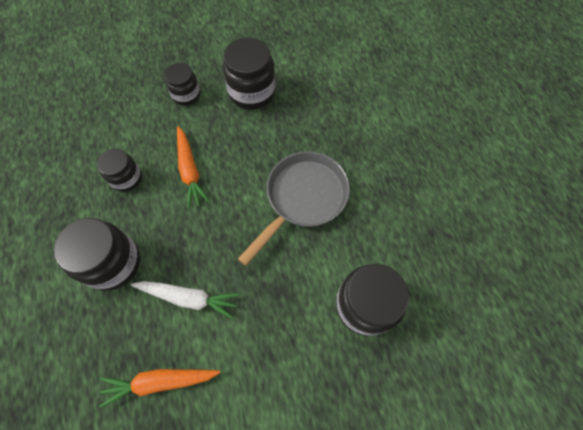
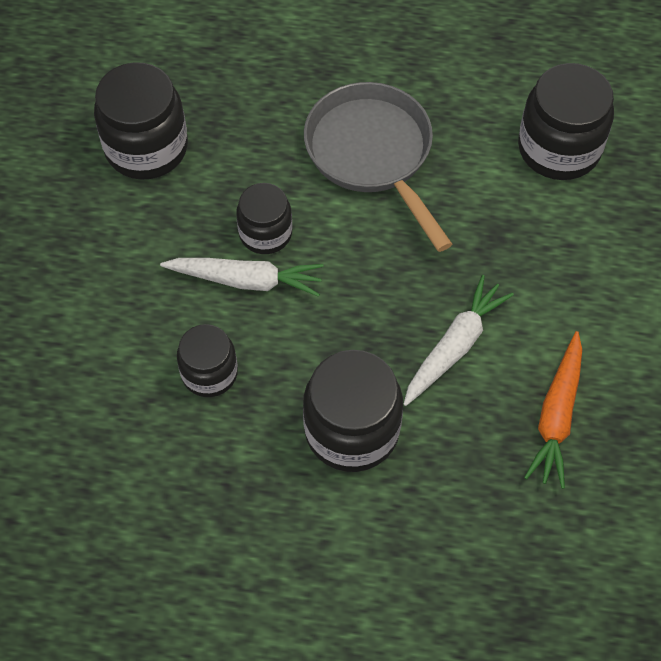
camera: 65 degrees left, 5 degrees down
(186, 95) = (93, 240): black jar -> black jar (265, 233)
(190, 171) = (246, 280): orange carrot -> white carrot

